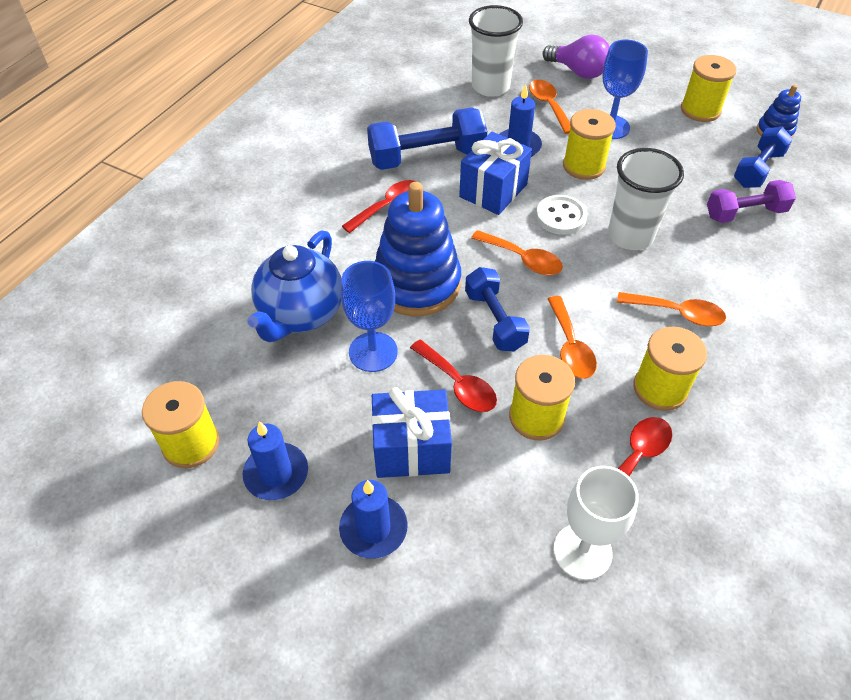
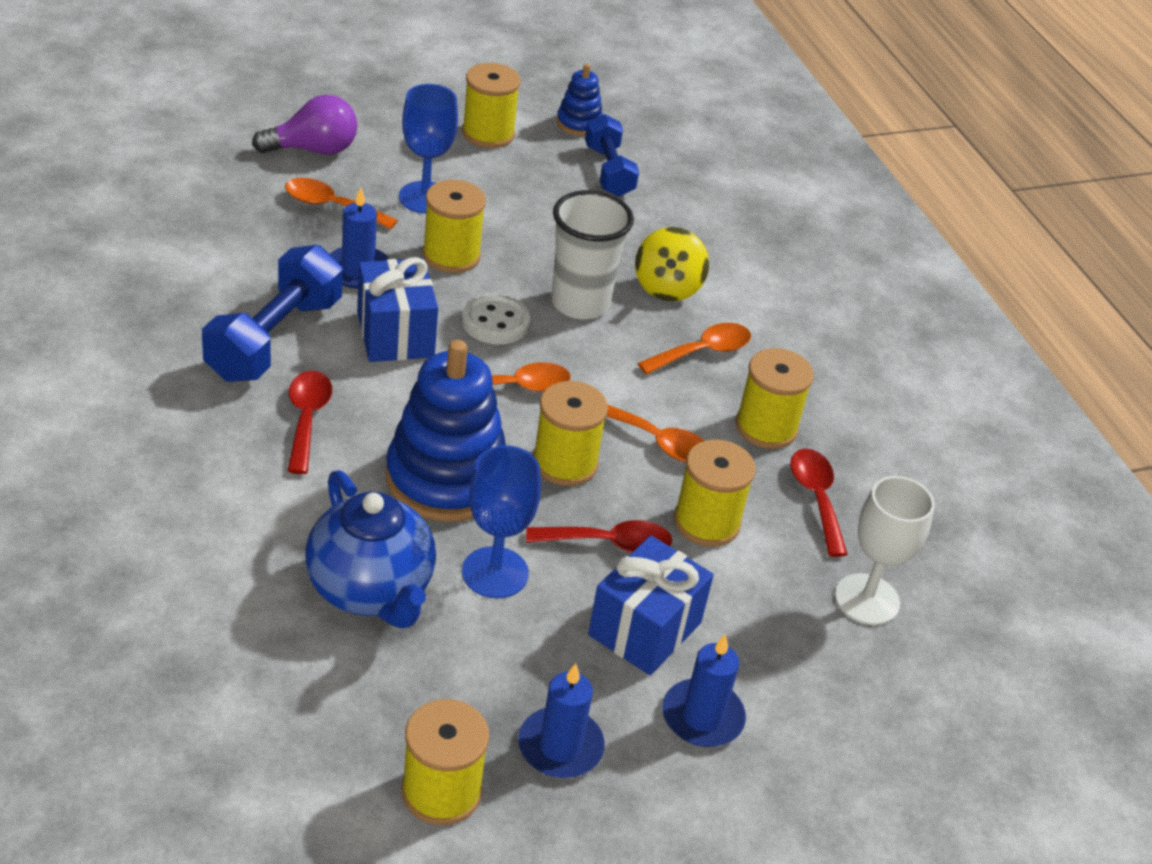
camera: 55 degrees left, 10 degrees down
(490, 87) = (237, 216): white cup -> none
(495, 320) = (565, 463): blue dumbbell -> yellow spool
(705, 260) = (667, 287): none -> yellow spinning top
(745, 213) = (647, 222): purple dumbbell -> none

